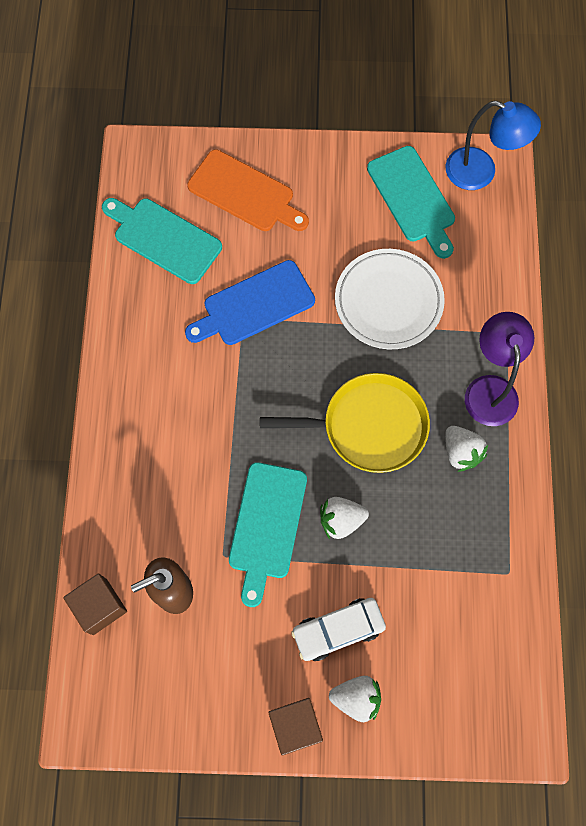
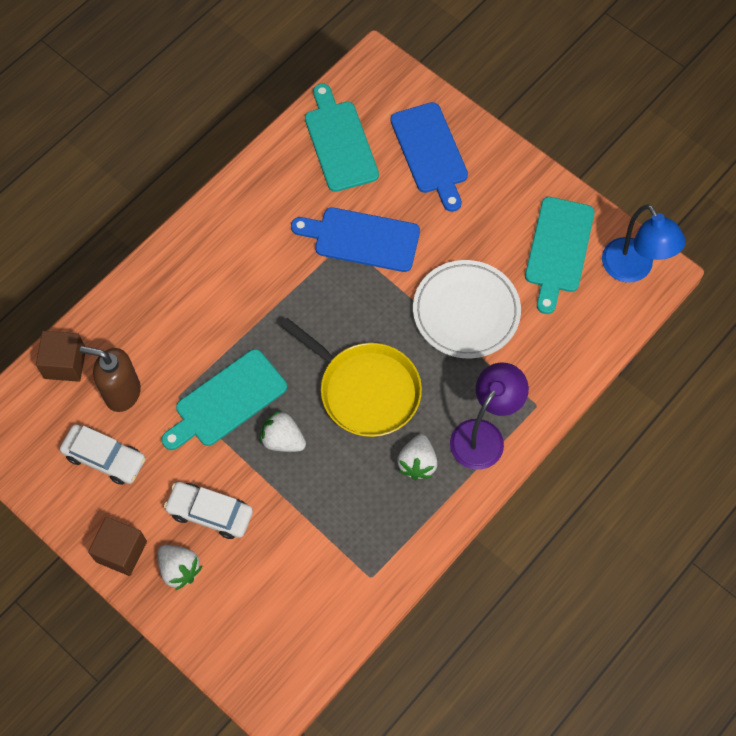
camera: 40 degrees right, 5 degrees down
(209, 658) = (105, 458): none -> white car
(245, 193) = (430, 152): orange cutting board -> blue cutting board

